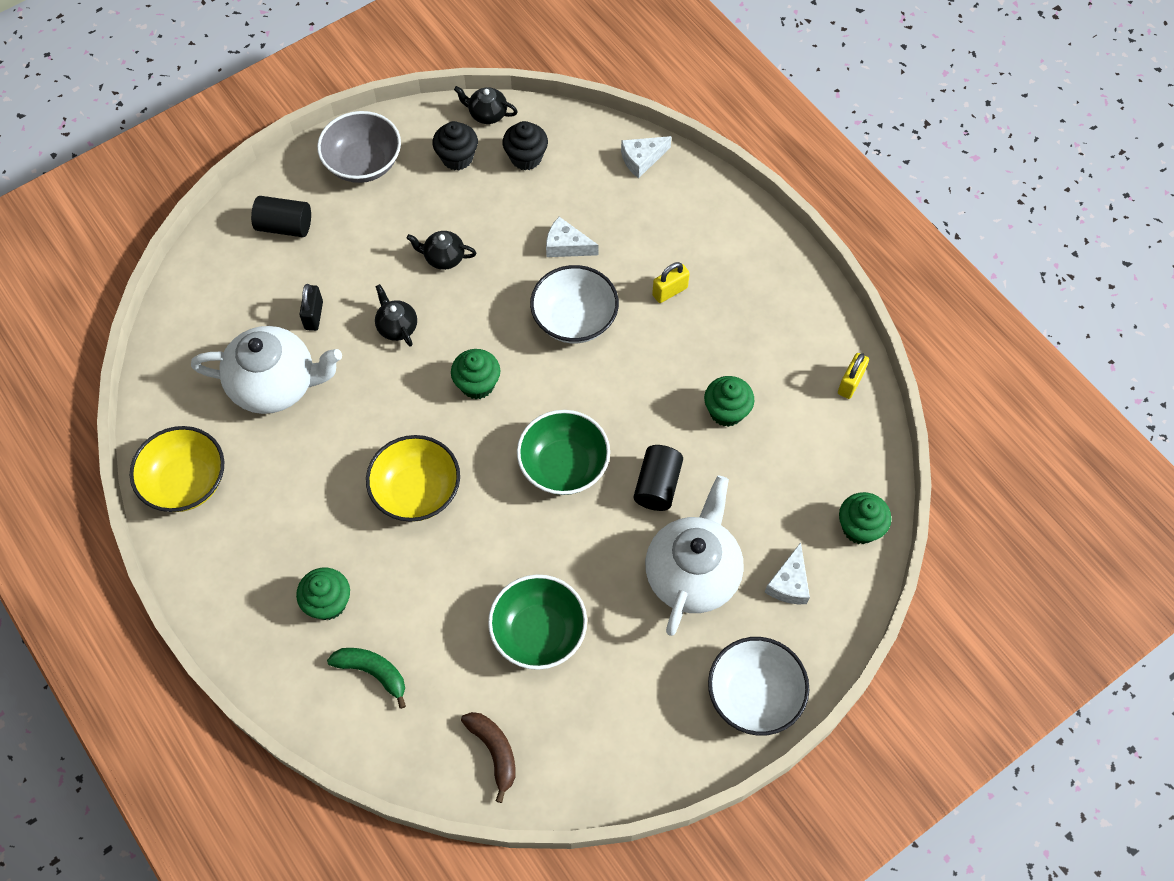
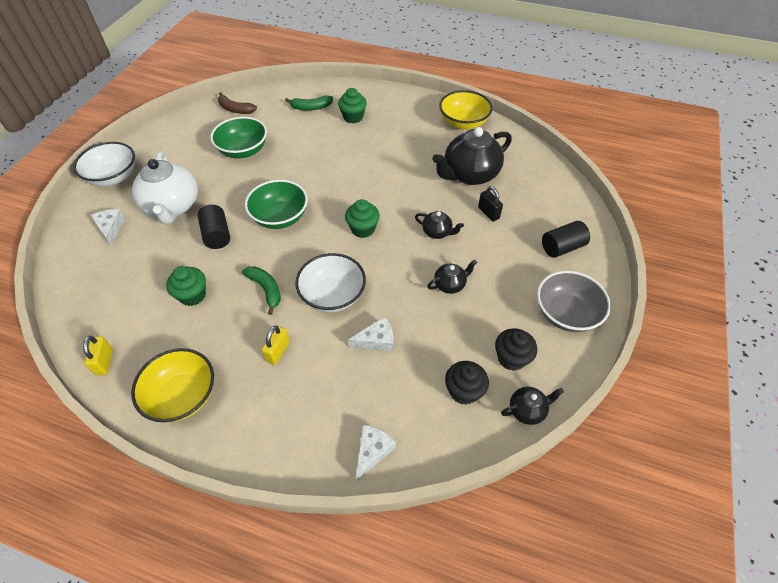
camera: 145 degrees right, 10 degrees down
(275, 384) = (469, 174): white teapot -> black teapot
(416, 491) = (351, 170): yellow bowl -> yellow bowl (182, 396)
(641, 370) = (266, 289): none -> green banana
(859, 528) = (72, 276): green cupcake -> none

